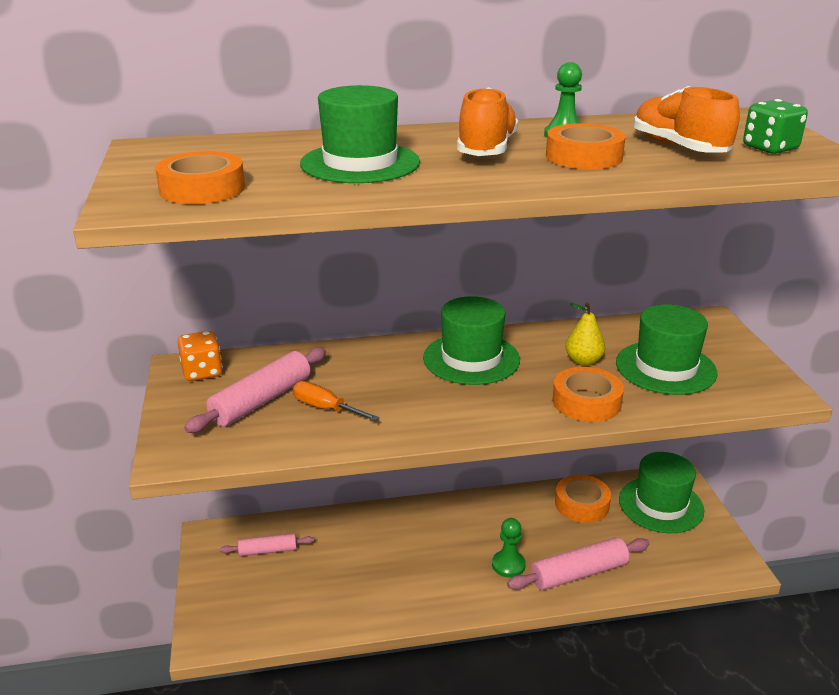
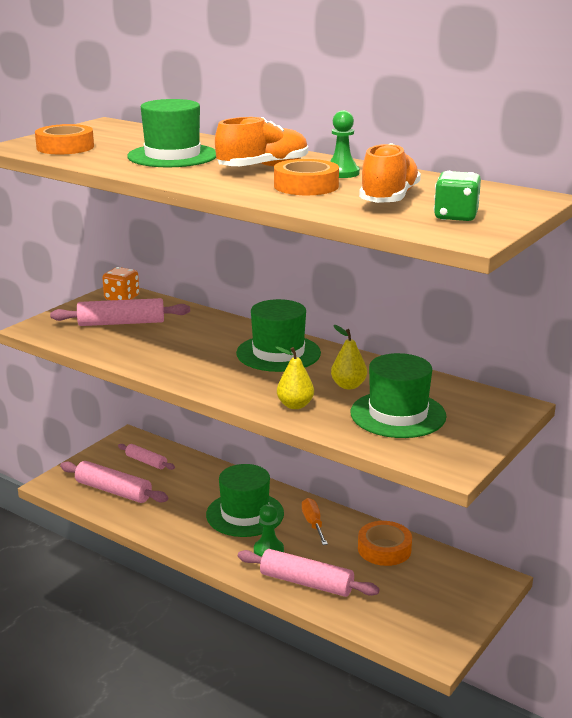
camera: 45 degrees right, 5 degrees down
(284, 602) = (113, 491): none -> pink rolling pin
(326, 408) = (143, 340): orange screwdriver -> orange screwdriver (313, 524)
(586, 402) = (295, 405): orange tape -> yellow pear
(660, 505) = (447, 584): green hat -> green hat (245, 514)

